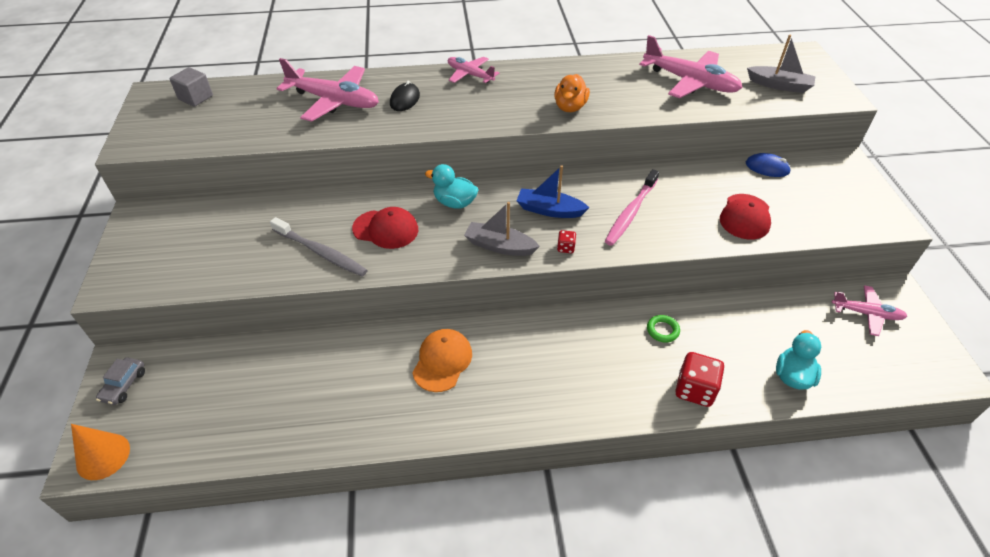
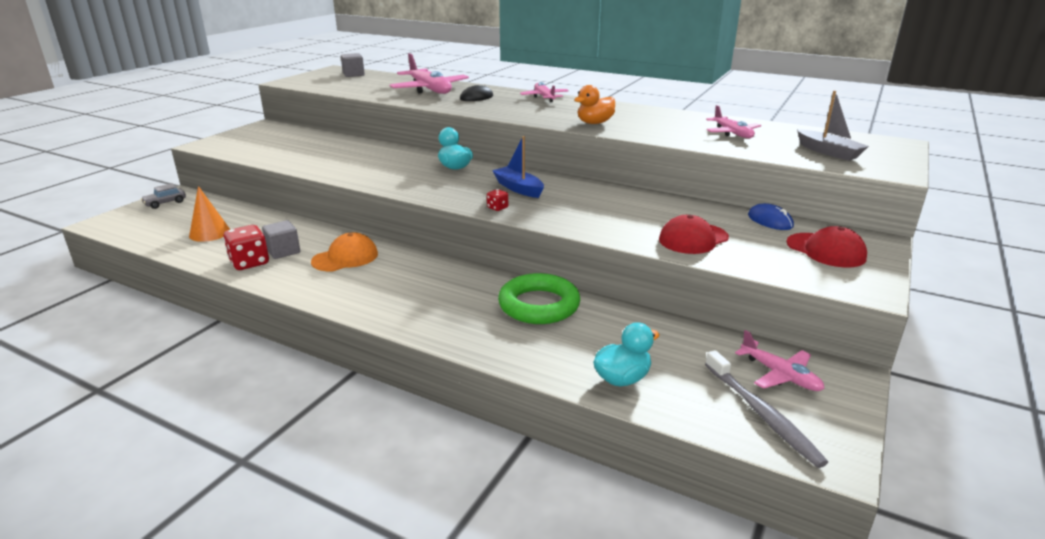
camera: 35 degrees right, 20 degrees down
(103, 456) = (110, 224): orange cone -> orange cone (209, 233)
(321, 252) = (331, 163): grey toothbrush -> grey toothbrush (762, 414)
(370, 386) = (283, 251): none -> grey cube
(385, 229) = (387, 166): red cap -> red cap (825, 250)
(499, 246) = (449, 193): grey boat -> none
(630, 212) = (584, 207): pink toothbrush -> none
(662, 330) = (539, 305): green ring -> green ring, size x2.29
(690, 82) = (732, 133): pink plane -> pink plane, size x0.58
(695, 390) = (511, 347): red dice -> red dice (249, 262)

